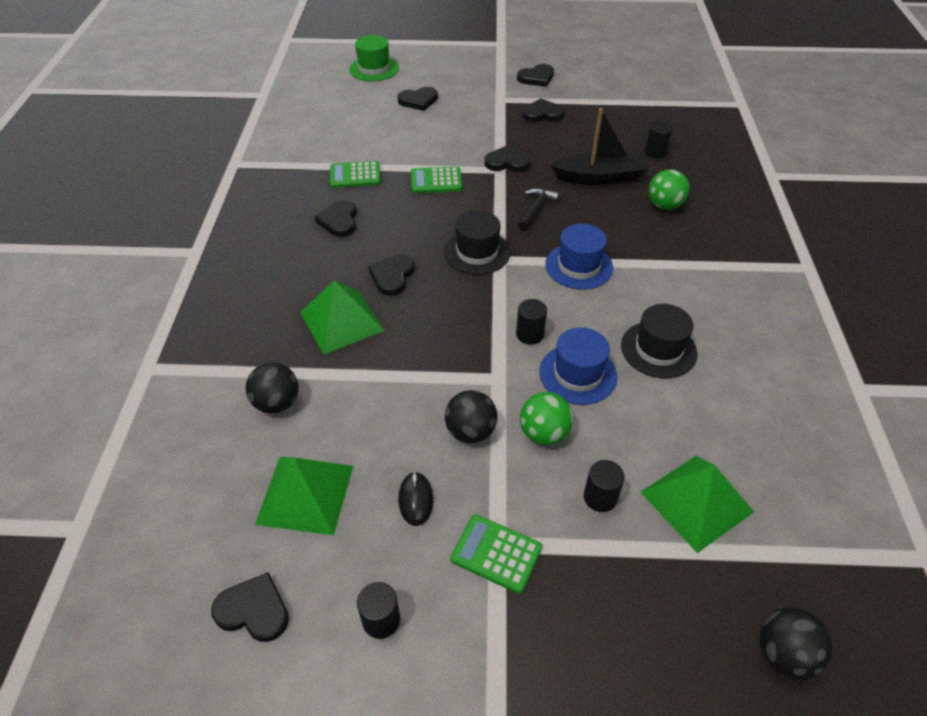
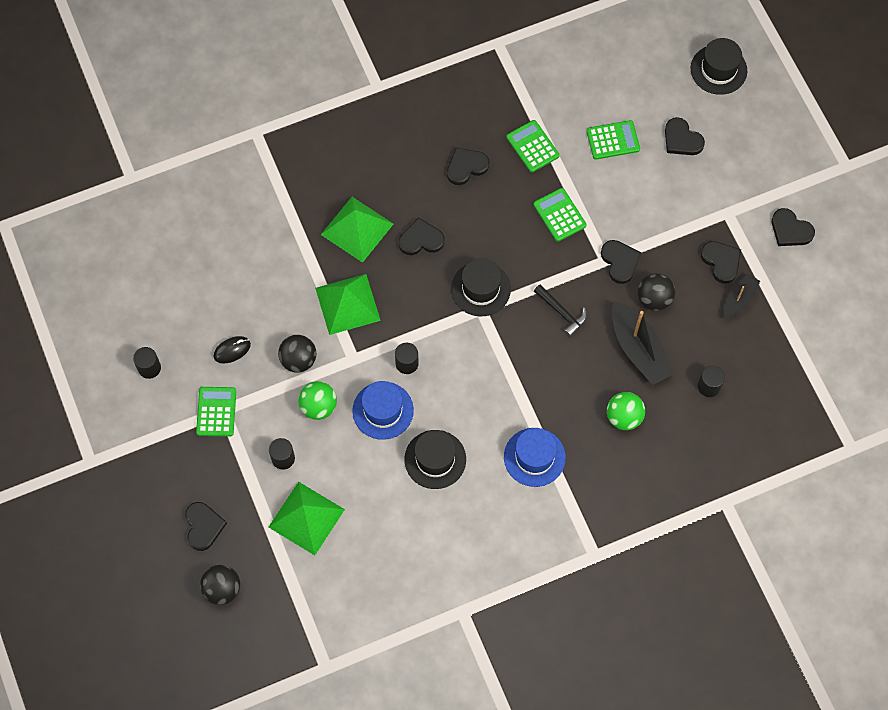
camera: 65 degrees right, 20 degrees up
(254, 610) = (126, 300): black heart -> black heart (203, 526)
(277, 403) = (265, 229): black ball -> black ball (654, 299)
(305, 494) = (207, 285): green pyramid -> green pyramid (347, 304)
(374, 69) = (718, 69): green hat -> black hat
(389, 132) = (613, 140): none -> green calculator
(536, 209) = (561, 312): black hammer -> black hammer turned 45 degrees clockwise
(579, 266) = (503, 372): blue hat -> blue hat (534, 457)
(582, 116) = (739, 299): none -> black boat

